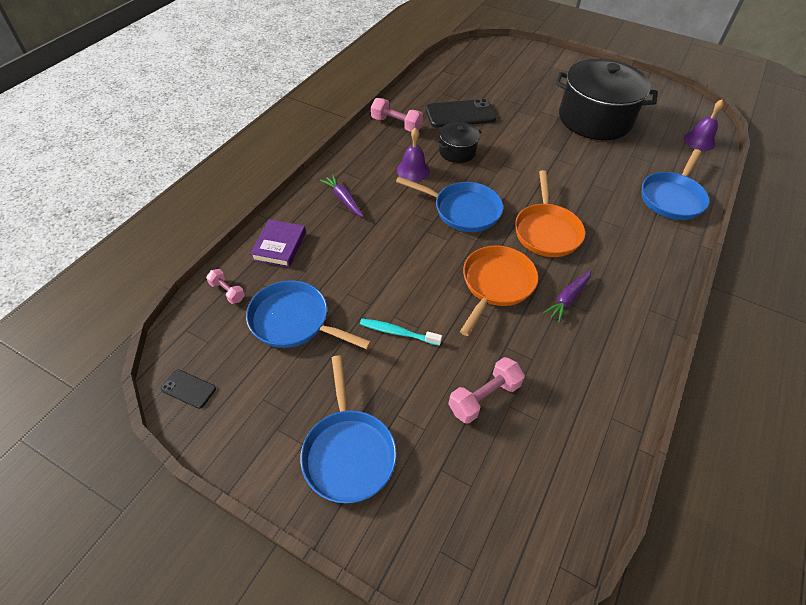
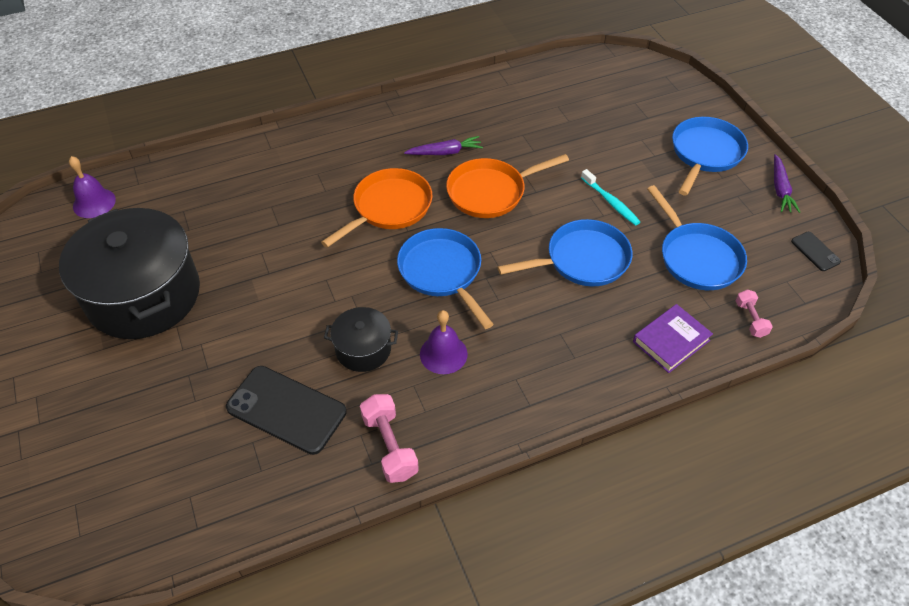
camera: 140 degrees left, 0 degrees up
(343, 199) = (559, 361): purple carrot -> purple carrot (780, 189)
(484, 397) = (582, 133): pink dumbbell -> none
(672, 198) = (230, 170): blue pan -> blue pan (582, 260)

